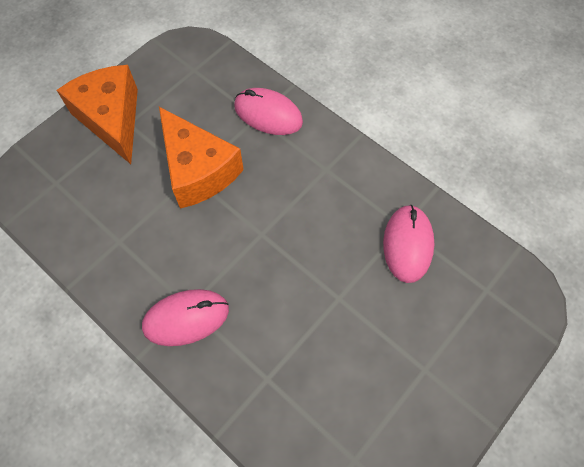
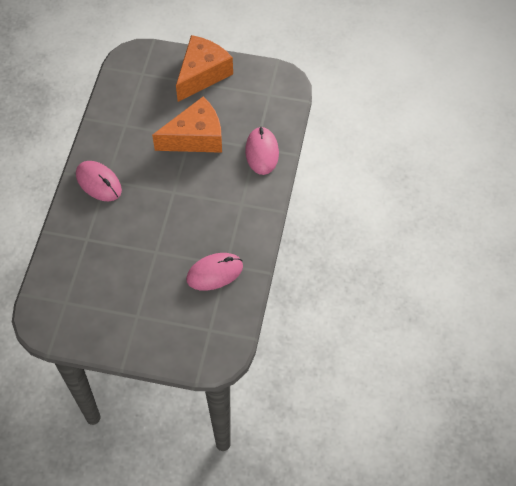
camera: 60 degrees right, 5 degrees down
(198, 170) = (196, 137): orange cheese -> orange cheese turned 135 degrees counterclockwise

